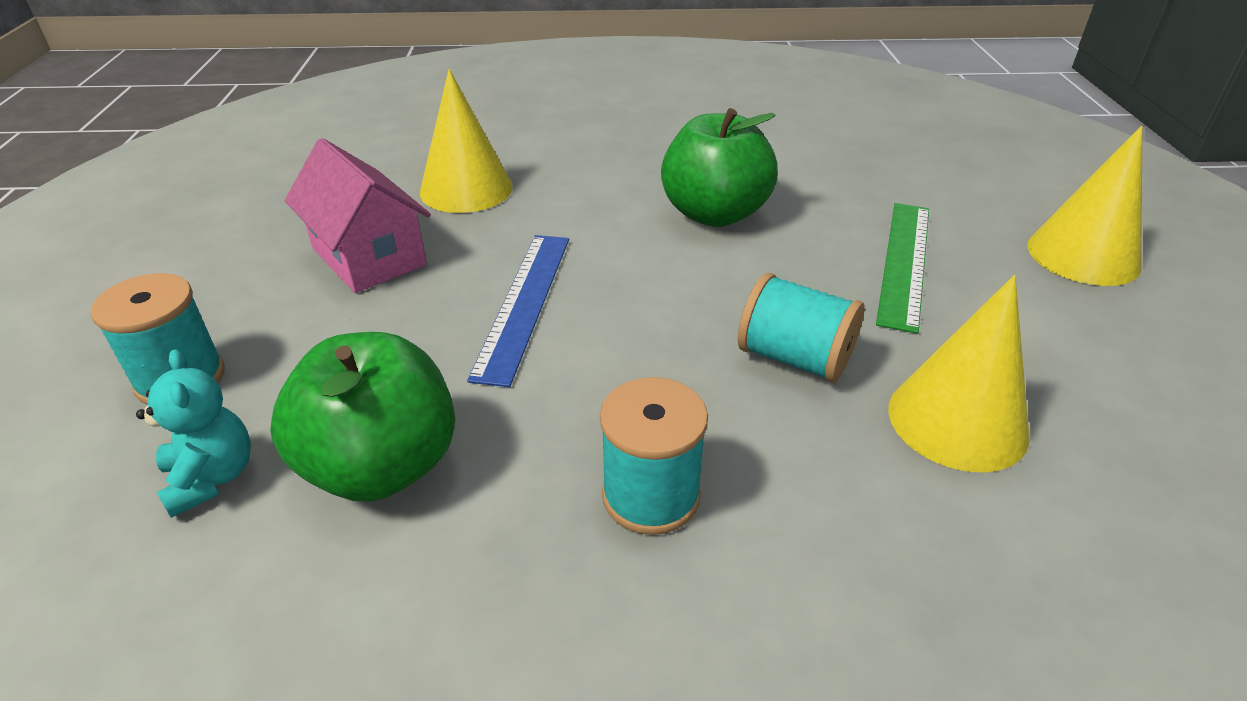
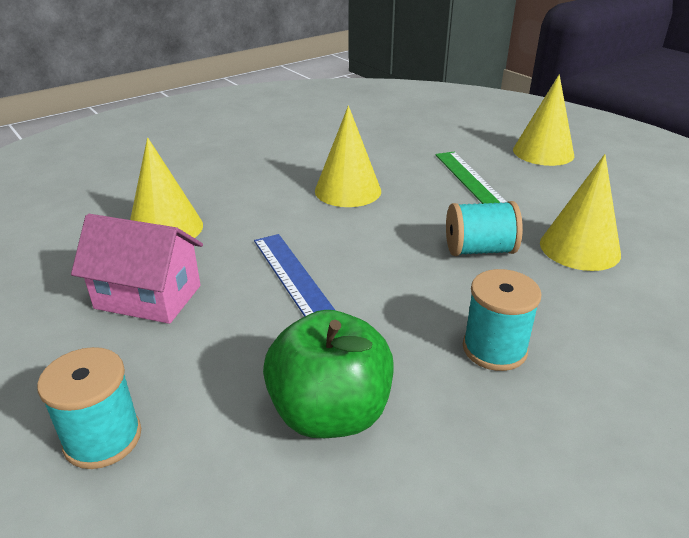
camera: 35 degrees left, 5 degrees down
(211, 478) = (220, 483): turquoise teddy bear -> none
(714, 214) = (348, 190): green apple -> yellow cone

